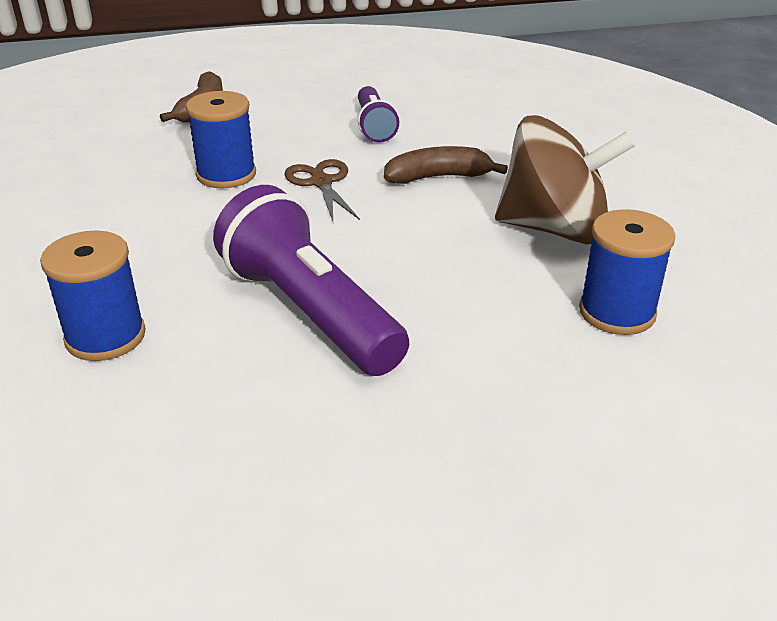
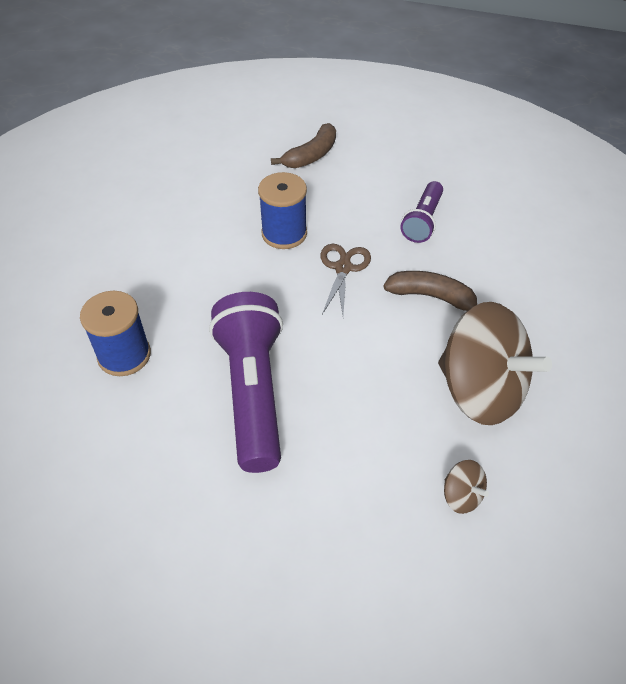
camera: 30 degrees right, 15 degrees up
(617, 312) = (461, 495): blue spool -> brown spinning top

